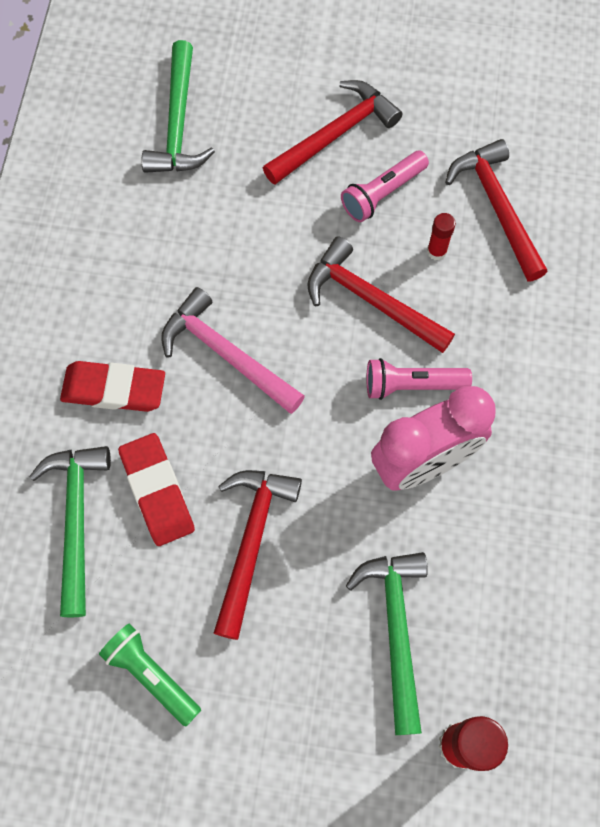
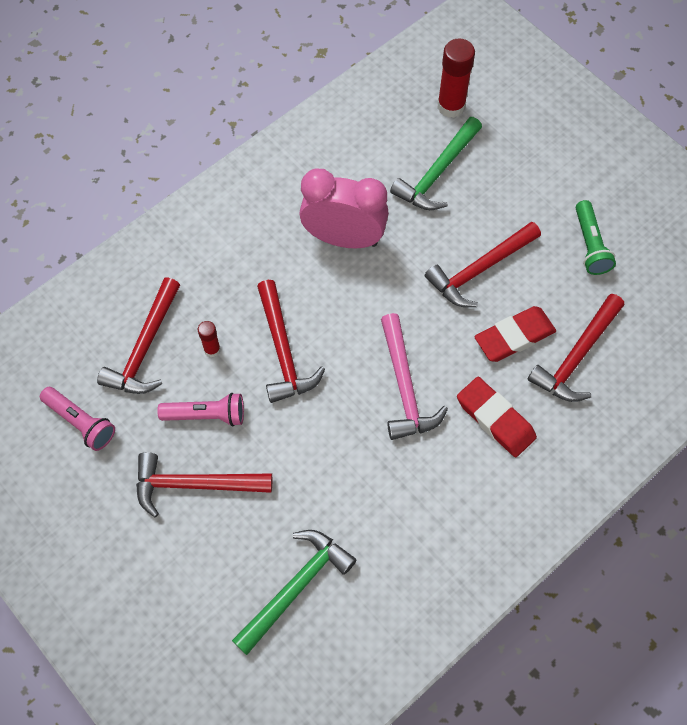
camera: 140 degrees left, 5 degrees down
(76, 519) = (576, 356): green hammer -> red hammer
(157, 491) = (514, 337): red eraser -> red eraser turned 45 degrees clockwise
(412, 385) = (308, 283): pink flashlight -> pink flashlight (80, 422)

